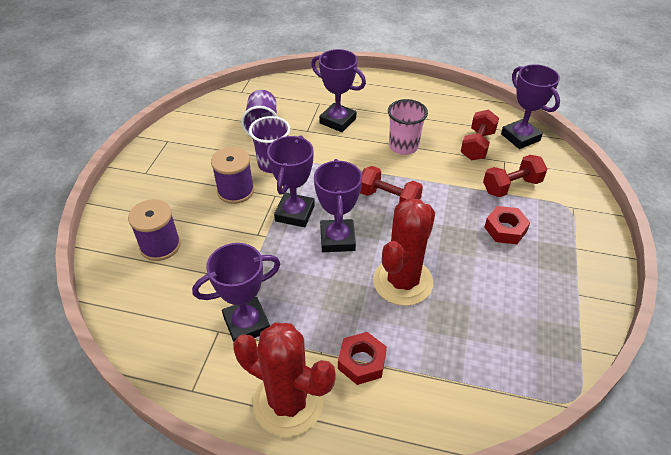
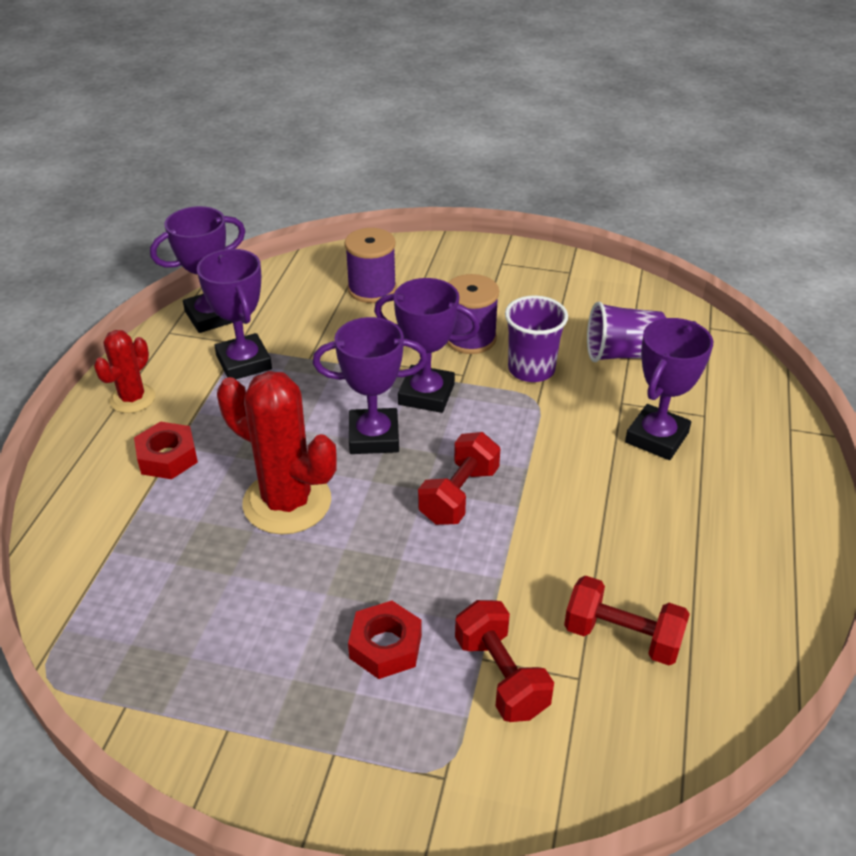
camera: 90 degrees right, 5 degrees down
(288, 403) = (132, 399): red cactus -> red cactus, size x0.57
(403, 146) = (600, 522): pink cup -> none
(520, 137) = (666, 722): purple trophy -> purple trophy (211, 316)

